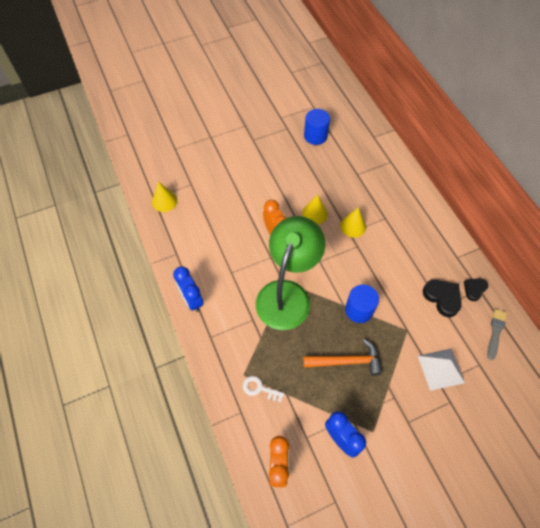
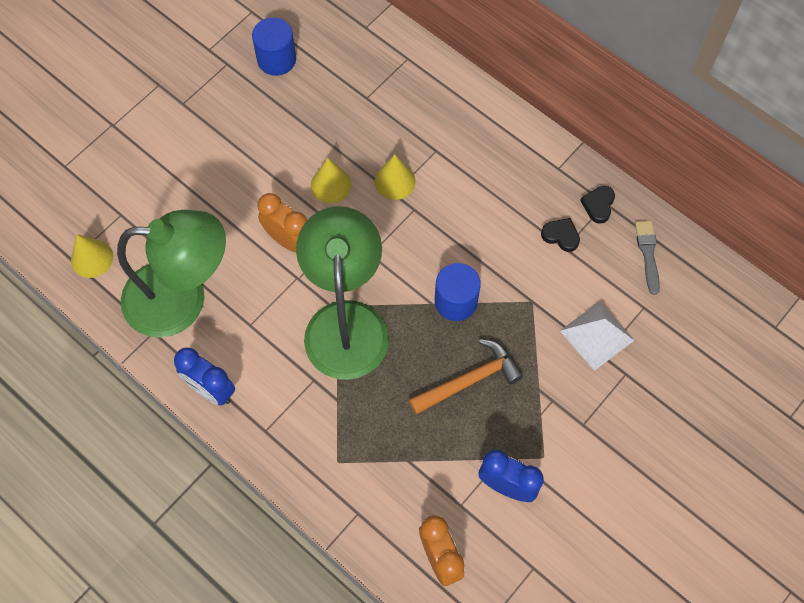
camera: 25 degrees left, 5 degrees up
(201, 242) = (182, 299): none -> green lamp
(260, 389) = (369, 470): white key -> none
(442, 298) = (561, 236): black heart -> black heart, size x0.64

